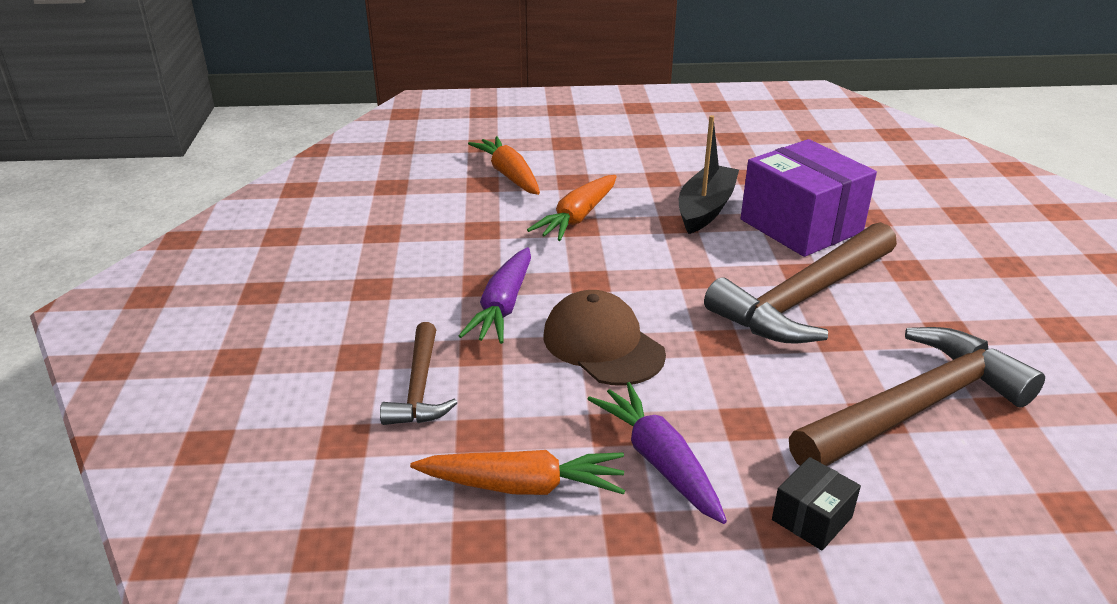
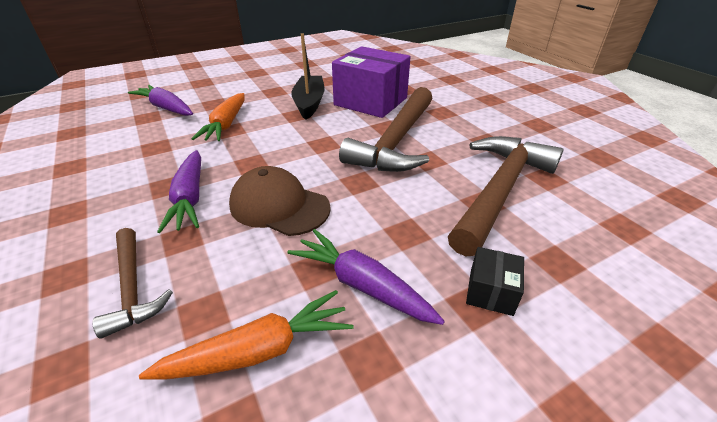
camera: 25 degrees left, 5 degrees up
(509, 175) = (166, 108): orange carrot -> purple carrot

